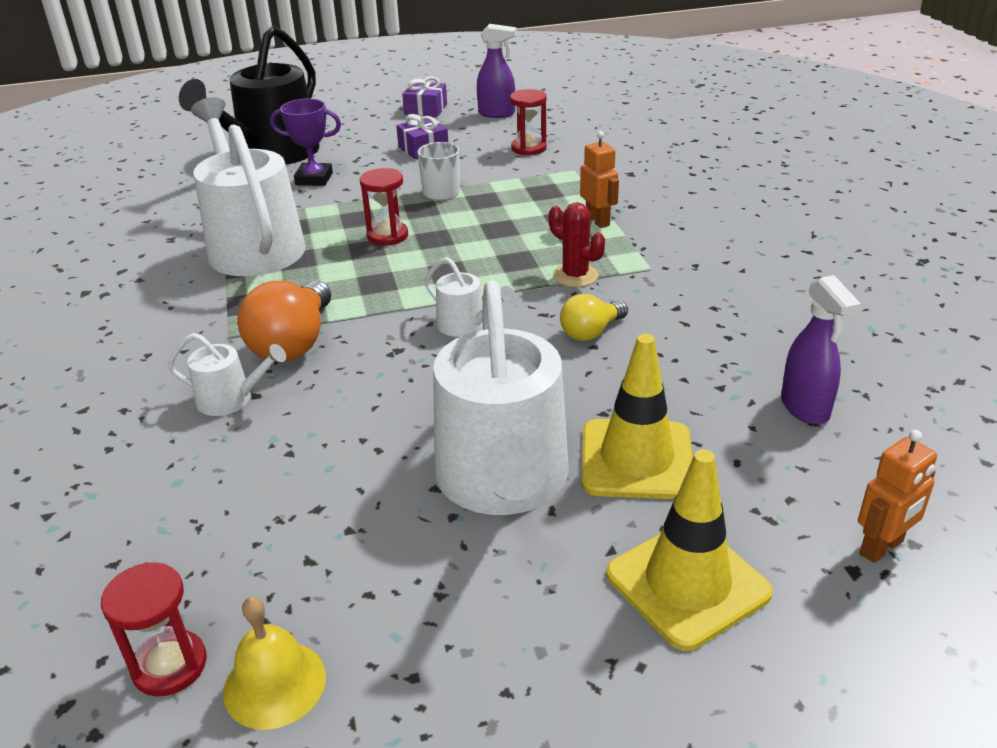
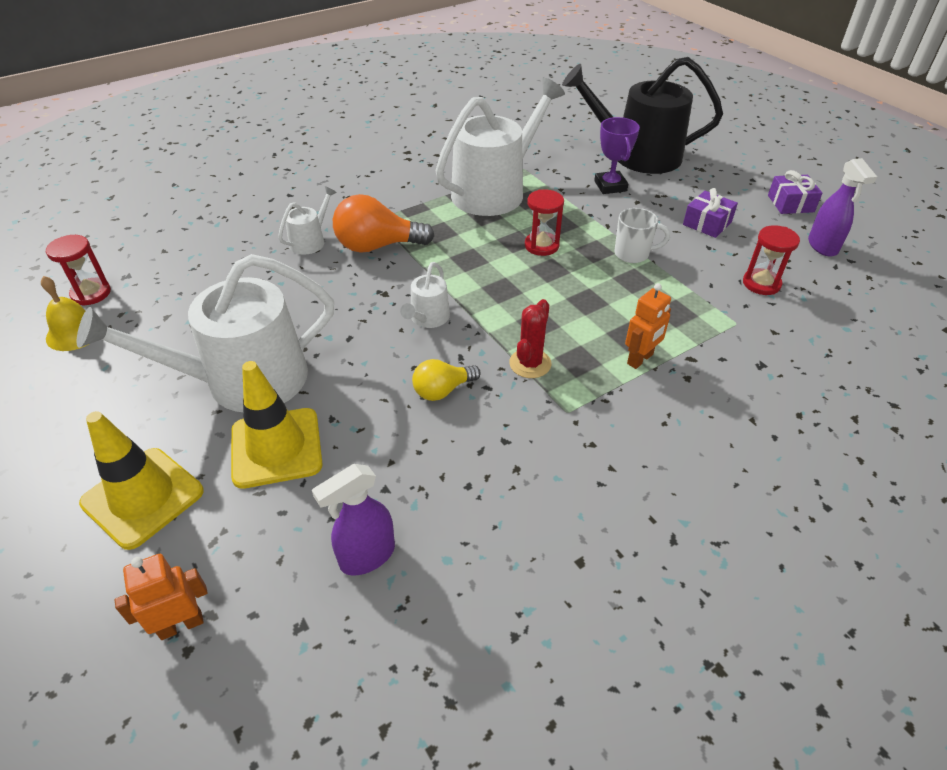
camera: 70 degrees right, 10 degrees up
(231, 399) = (310, 241): white watering can -> white watering can turned 135 degrees counterclockwise
(591, 332) = (442, 390): yellow light bulb -> yellow light bulb turned 60 degrees counterclockwise
(882, 548) = (181, 624): orange robot -> orange robot turned 120 degrees clockwise

